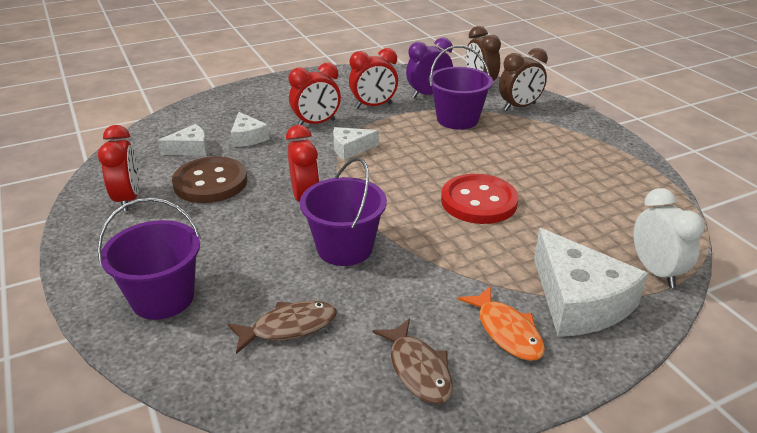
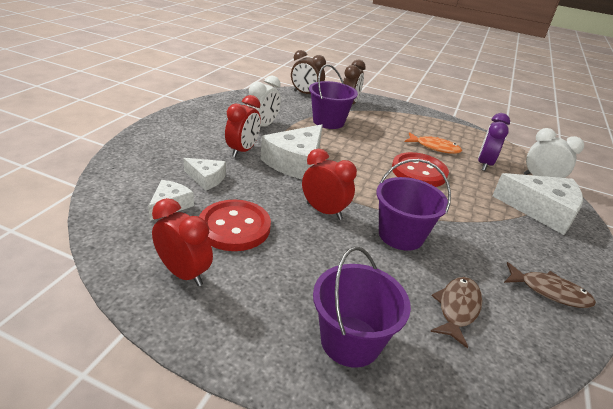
camera: 45 degrees left, 0 degrees up
(210, 182) = (234, 227): brown button -> red button
(350, 149) = (296, 162): white cheese -> white cheese, size x1.86
(373, 106) = (263, 126): red clock -> white clock
(428, 94) = (286, 109): purple clock -> purple clock (484, 164)
(506, 331) = (544, 244): orange fish -> orange fish (434, 147)

